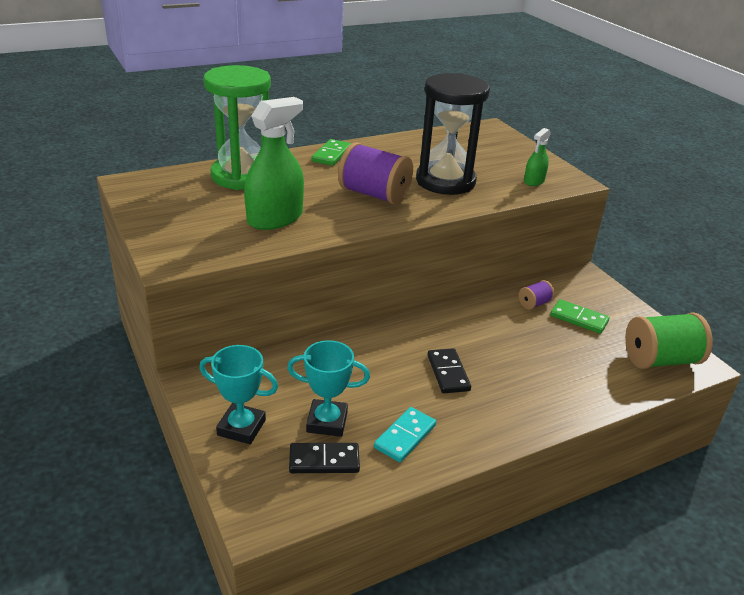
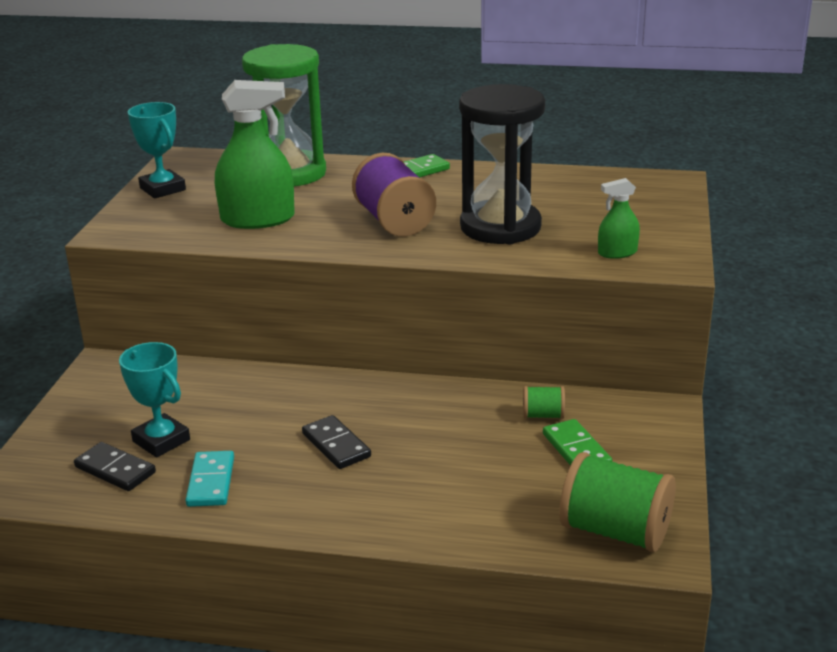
camera: 40 degrees right, 5 degrees down
(241, 427) = (87, 416): turquoise trophy -> turquoise trophy (162, 189)
(405, 436) = (211, 482): turquoise domino -> turquoise domino turned 75 degrees counterclockwise
(448, 373) = (336, 445): black domino -> black domino turned 60 degrees counterclockwise
(534, 304) = (543, 415): purple spool -> green spool

